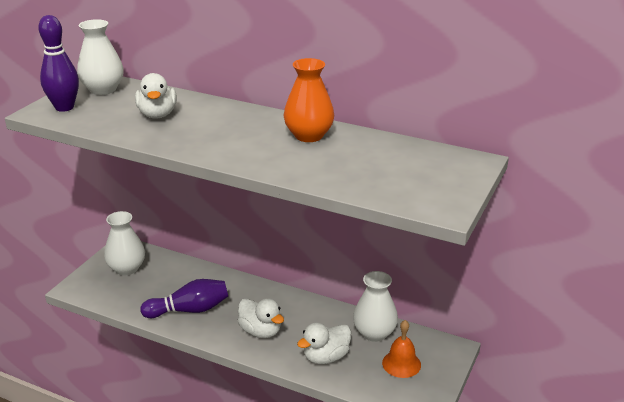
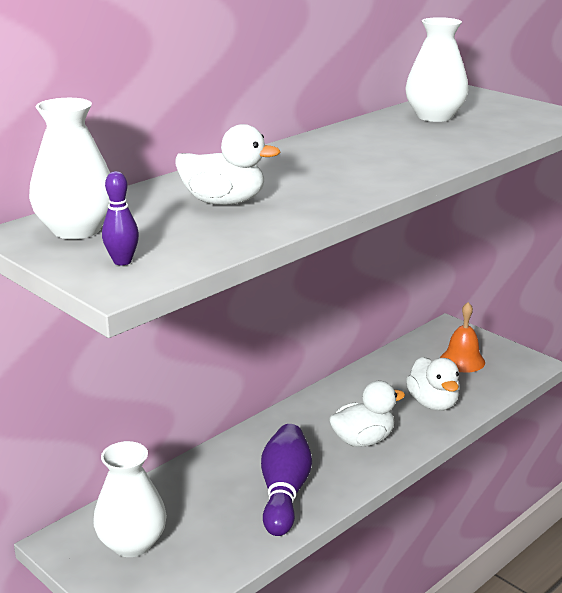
camera: 70 degrees left, 5 degrees down
(64, 107) = (122, 261): purple bowling pin -> purple bowling pin, size x0.52
(309, 135) = (364, 138): orange vase -> none
(374, 333) = (404, 364): white vase -> white vase (434, 116)

